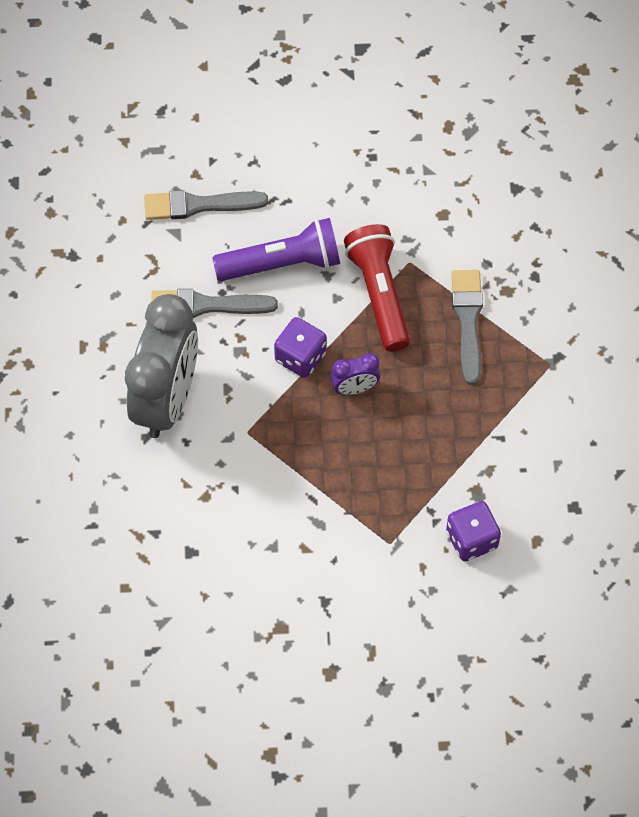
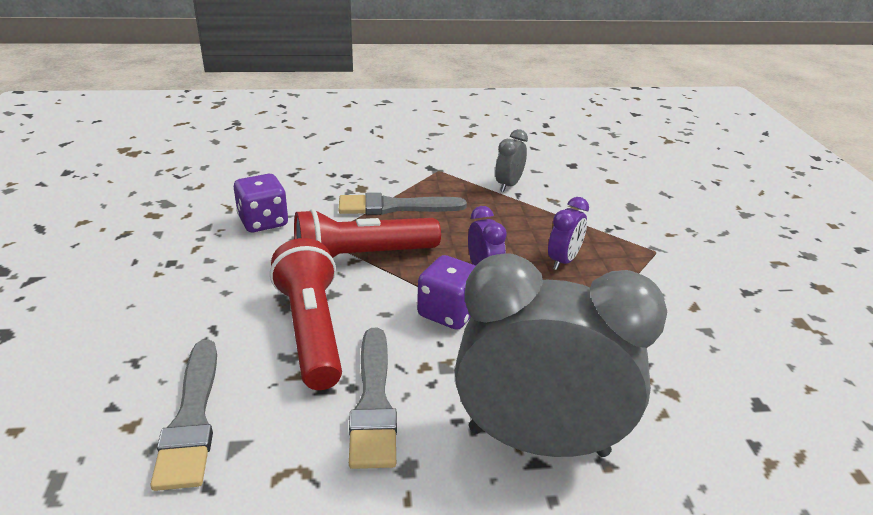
camera: 95 degrees left, 30 degrees down
(282, 264) = (311, 330): purple flashlight -> red flashlight
(373, 456) = (563, 261): none -> purple clock
(471, 539) = (627, 209): purple dice -> purple dice (263, 222)
(519, 431) = (508, 185): none -> grey clock

